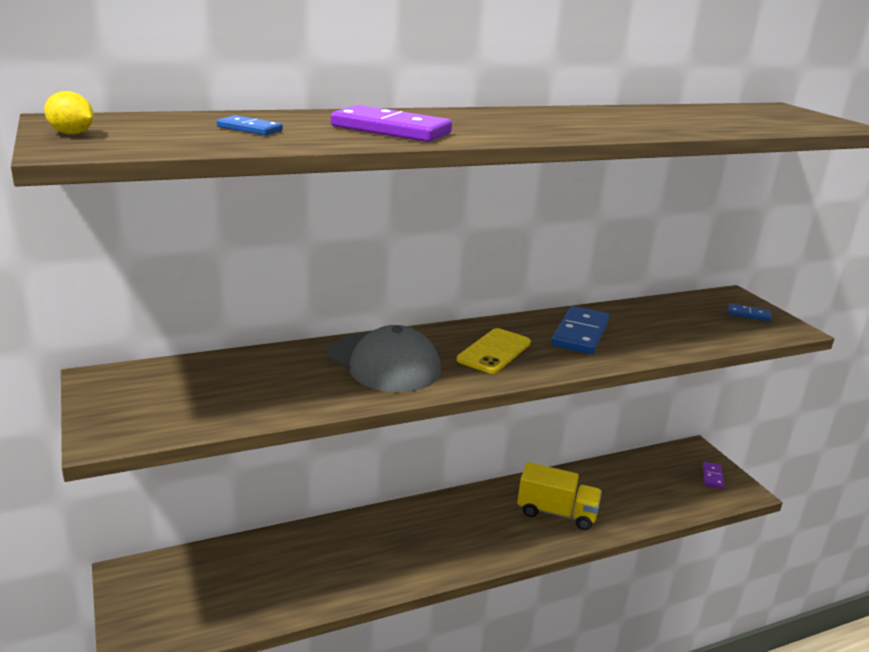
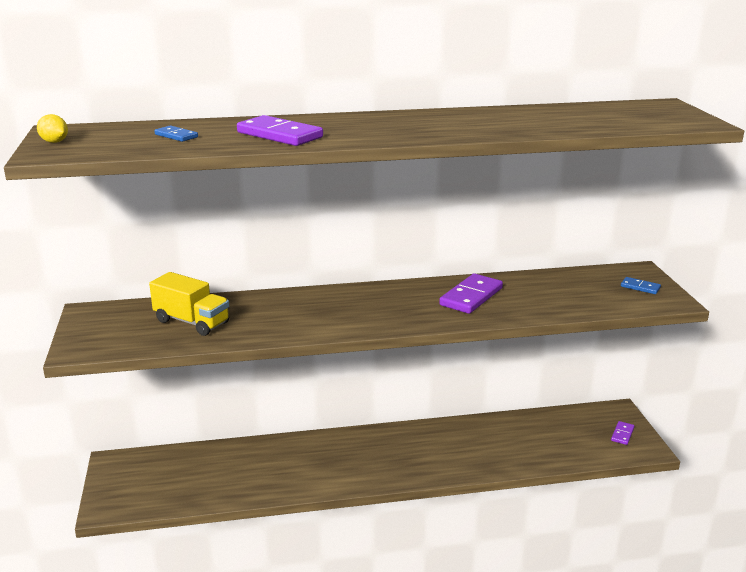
camera: 15 degrees right, 0 degrees up
(384, 363) = (295, 311): grey cap -> none
(494, 351) = (388, 307): yellow phone -> none
(556, 513) = (463, 450): yellow truck -> yellow truck (192, 322)
(580, 334) = (471, 297): blue domino -> purple domino

